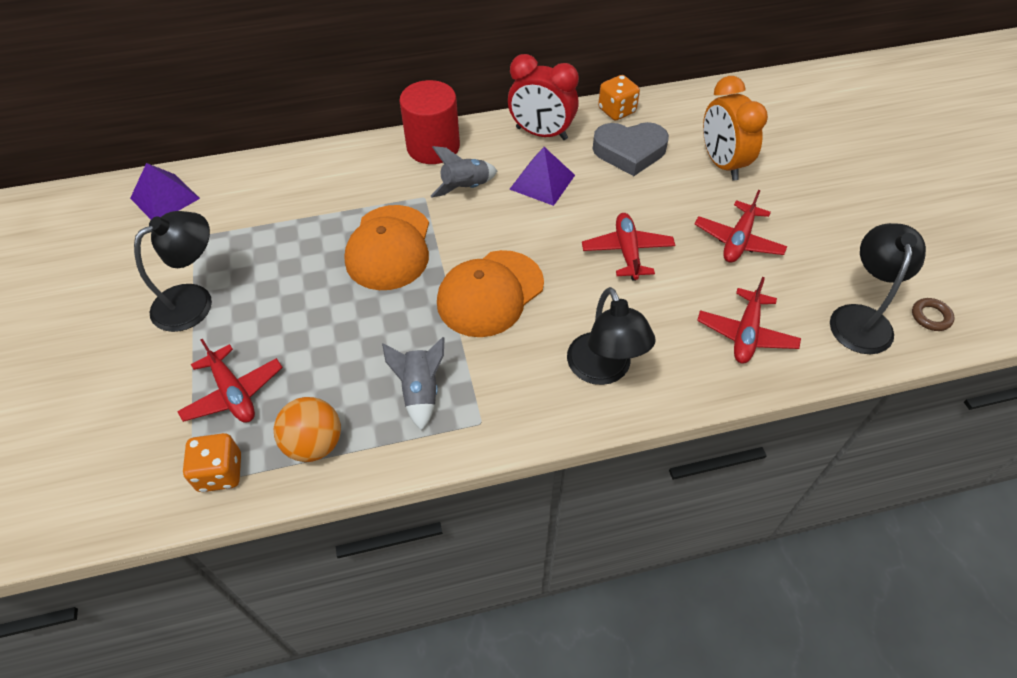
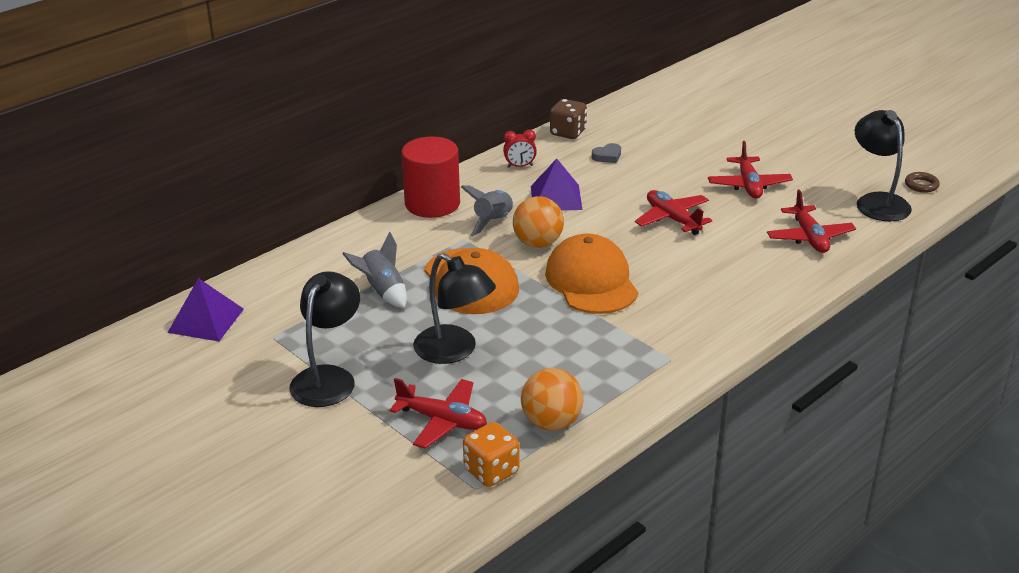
camera: 30 degrees left, 20 degrees down
(420, 391) = (602, 359): grey rocket -> grey rocket (382, 291)
(481, 228) = (538, 243): none -> orange ball
(490, 293) = (591, 281): orange cap -> orange cap turned 150 degrees clockwise
(541, 133) = (520, 166): red clock -> red clock, size x0.48
(603, 370) = (730, 294): black lamp -> black lamp (454, 351)
(616, 111) = (568, 133): orange dice -> brown dice
(629, 152) = (607, 156): grey heart -> grey heart, size x0.45
(722, 164) = (688, 142): orange clock -> none

